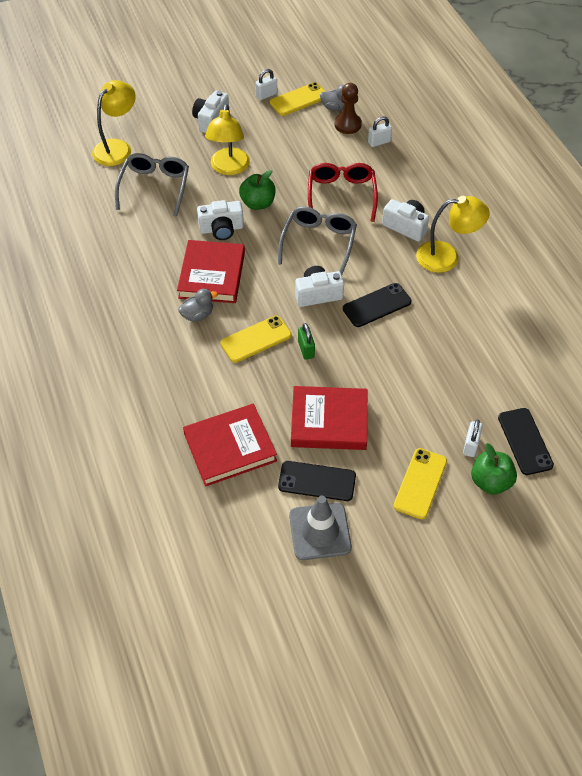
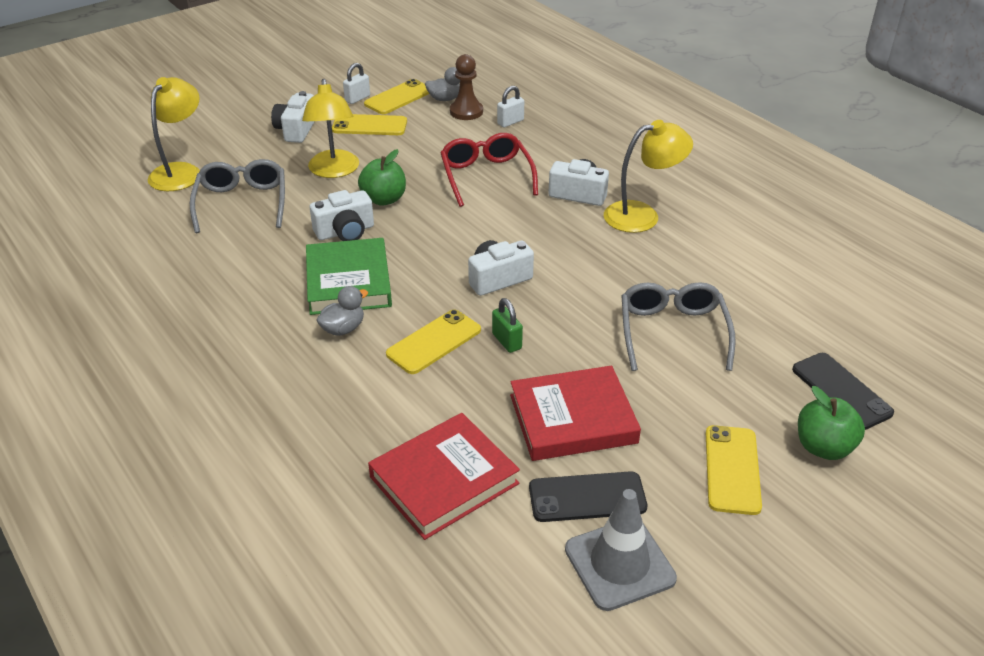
camera: 15 degrees left, 15 degrees down
(212, 275) = (348, 282): red book -> green book
(268, 126) = (369, 126): none -> yellow phone
(319, 242) = (477, 226): grey glasses -> grey glasses (672, 332)
(376, 305) = (579, 277): black phone -> none
(470, 445) = (775, 409): white padlock -> none

